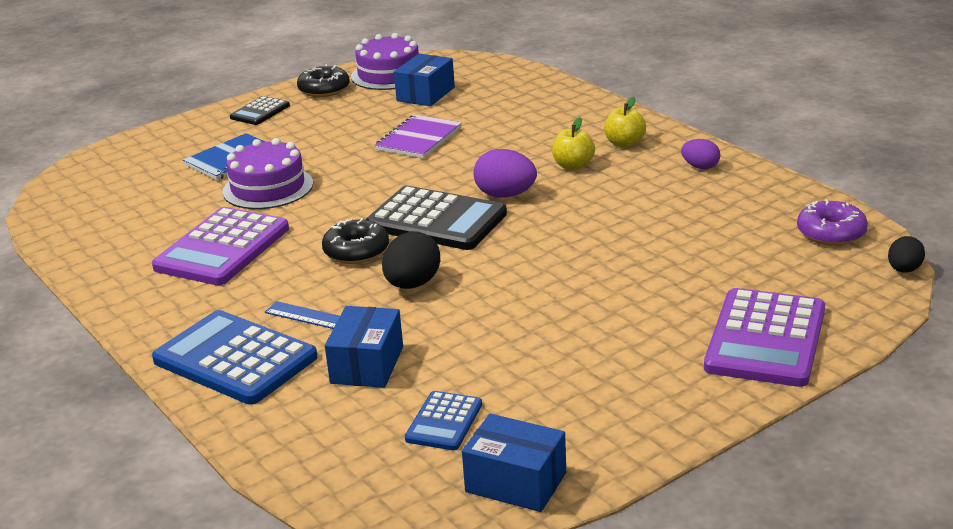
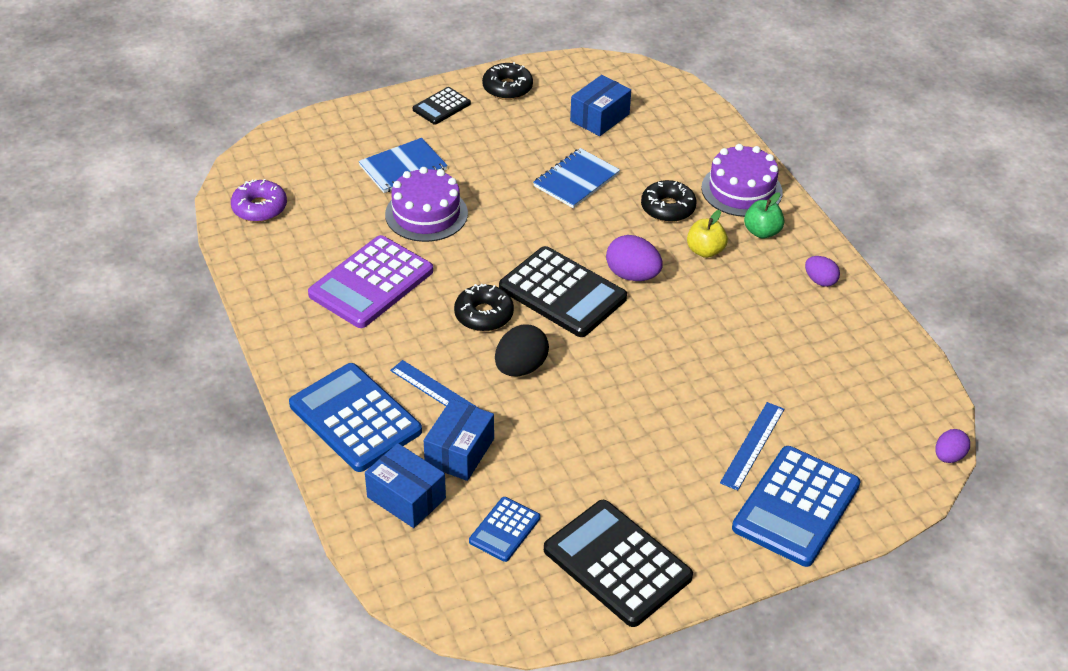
camera: 10 degrees right, 15 degrees up
(389, 74) = (573, 80): purple cake -> purple cake (741, 190)
(419, 139) = (576, 180): purple notebook -> blue notebook
(516, 482) = (542, 606): blue box -> blue box (406, 498)
(521, 143) = (668, 208): none -> black donut
(588, 426) = (617, 563): none -> black calculator
(624, 143) = (762, 232): yellow apple -> green apple
(693, 299) = (752, 445): none -> blue ruler
(765, 339) = (796, 506): purple calculator -> blue calculator
(831, 233) = (904, 395): purple donut -> purple donut (259, 208)
(904, 270) = (949, 456): black egg -> purple egg

